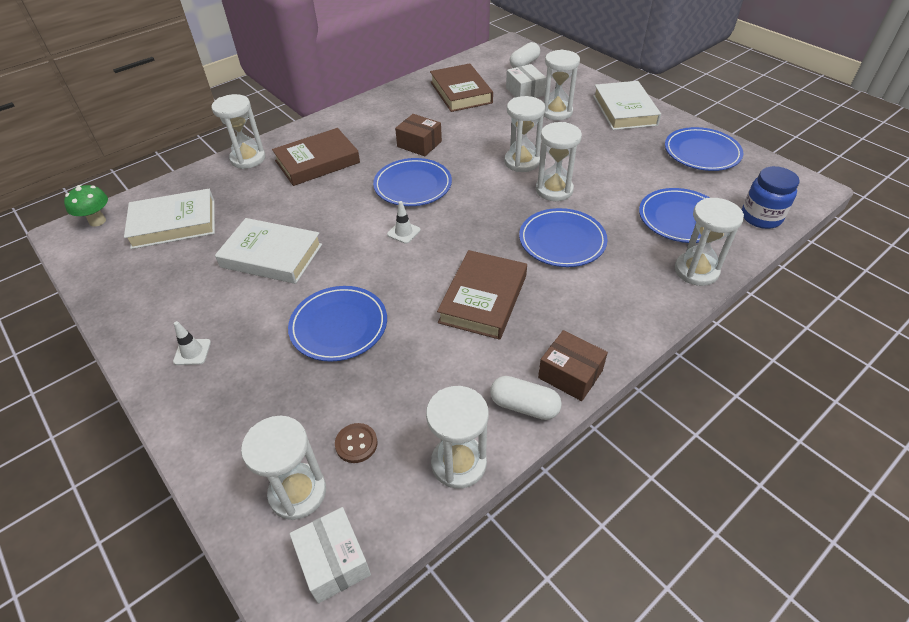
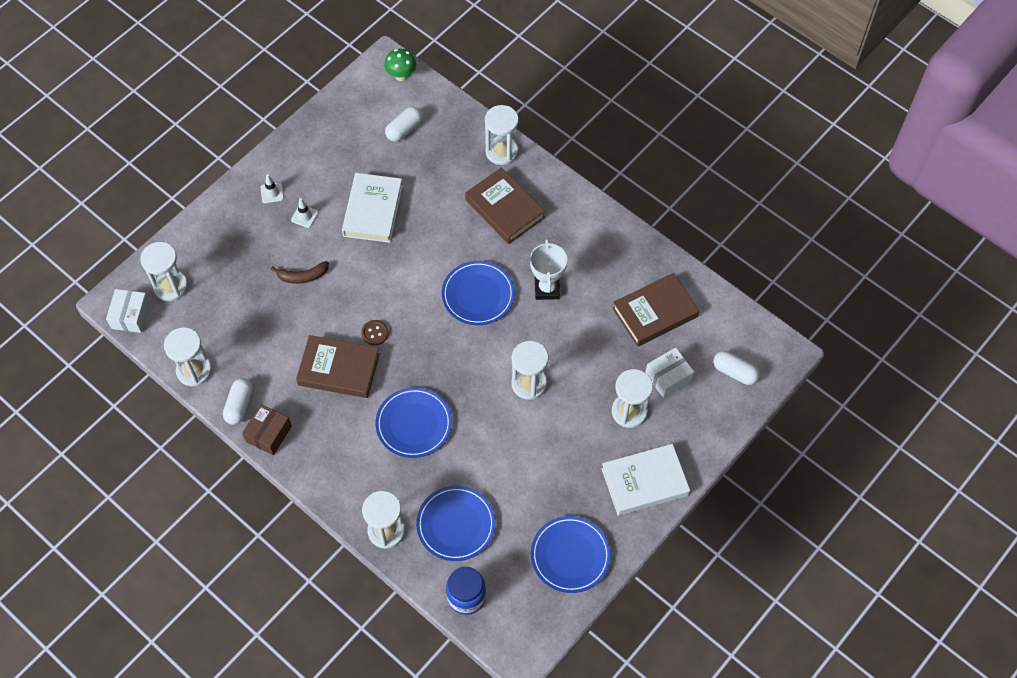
camera: 80 degrees right, 15 degrees up
(174, 223) = (404, 129): white book -> white capsule
(334, 561) = (131, 316): white box -> white box turned 45 degrees counterclockwise
(339, 326) = (302, 276): blue plate -> brown banana
(356, 444) = (205, 310): brown button -> brown button (375, 333)
(403, 232) = (412, 299): white traffic cone -> white traffic cone (304, 216)
(419, 144) = (547, 289): brown box -> white trophy
(554, 190) = (486, 415): white hourglass -> none

